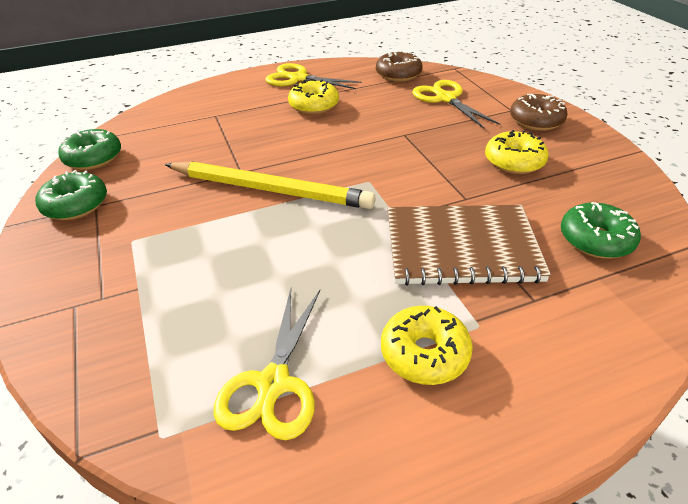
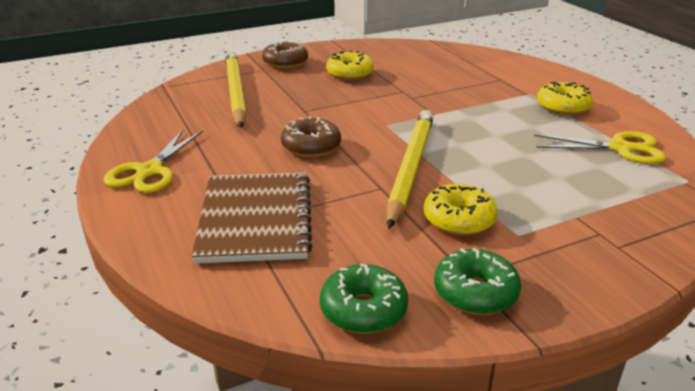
camera: 95 degrees left, 10 degrees down
(314, 105) = (233, 156): yellow donut -> yellow donut (459, 220)
(398, 74) = (167, 112): brown donut -> brown donut (311, 147)
(446, 99) = (235, 92): yellow scissors -> yellow pencil
(461, 247) = (461, 94): brown notebook -> brown notebook (255, 219)
(595, 240) = (438, 61): green donut -> none

